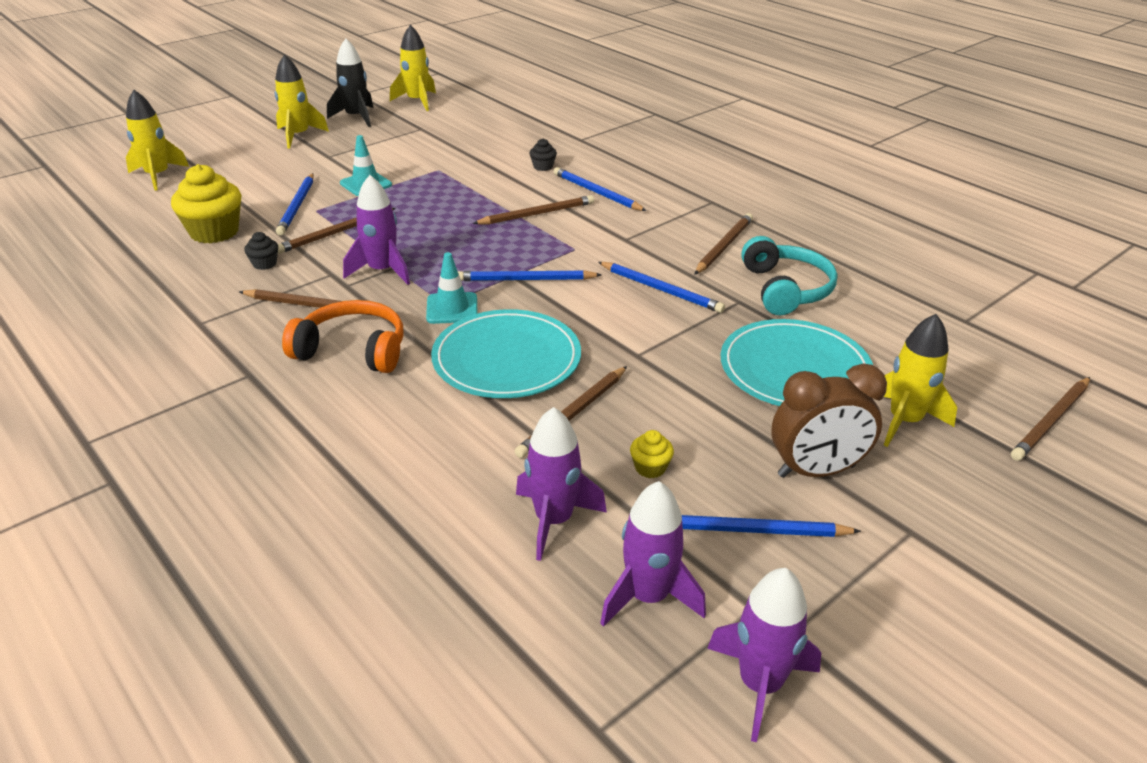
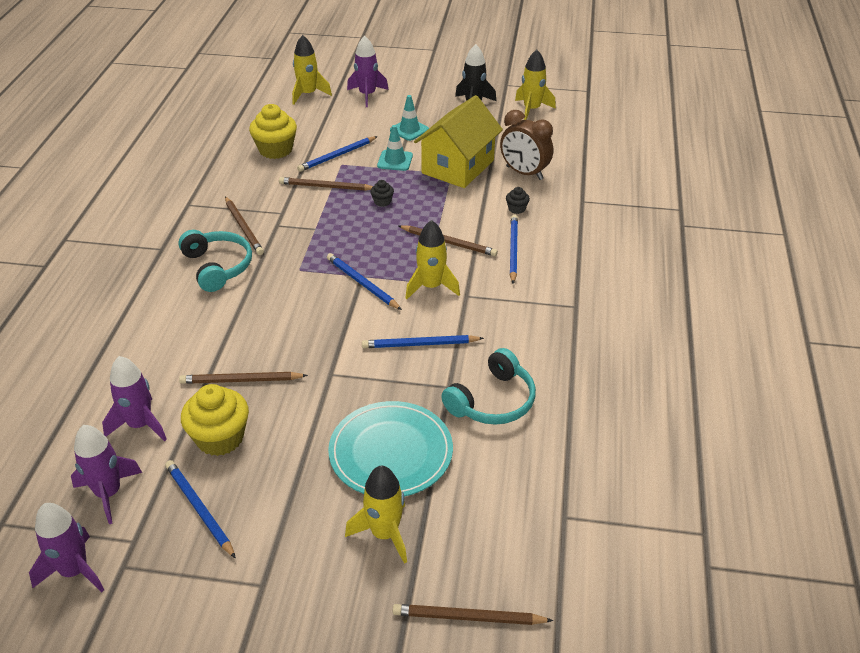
camera: 50 degrees right, 5 degrees up
(264, 264) = (265, 186): black cupcake -> black cupcake (382, 202)
(298, 136) = (418, 102): yellow rocket -> yellow rocket (431, 287)
(353, 350) = (218, 267): orange headphones -> turquoise headphones
(382, 271) = (306, 227): purple rocket -> purple rocket (367, 95)
(434, 163) = (458, 167): none -> yellow house
(452, 308) = (297, 275): turquoise traffic cone -> turquoise traffic cone (409, 130)
(506, 359) = (269, 325): turquoise plate -> none
(650, 468) = (220, 438): yellow cupcake -> yellow cupcake, size x2.13
(661, 289) = (420, 344): blue pencil -> blue pencil turned 90 degrees clockwise
(723, 246) = (515, 344): brown pencil -> none
(816, 471) = (284, 513): brown clock -> brown clock (524, 173)

